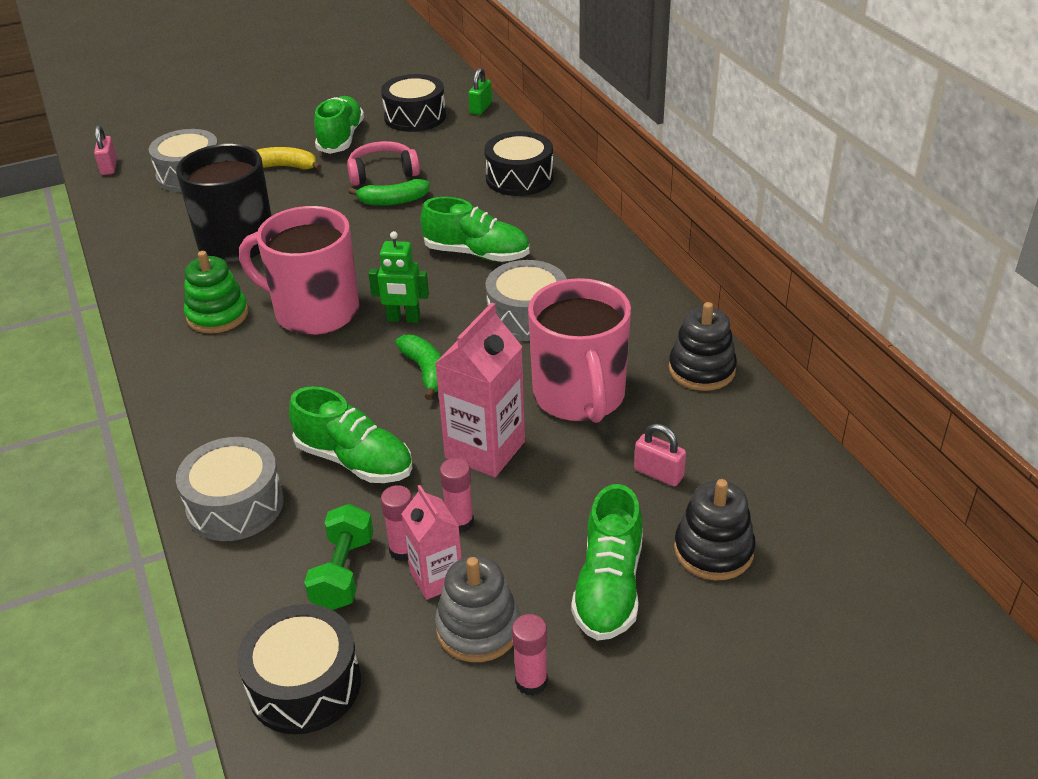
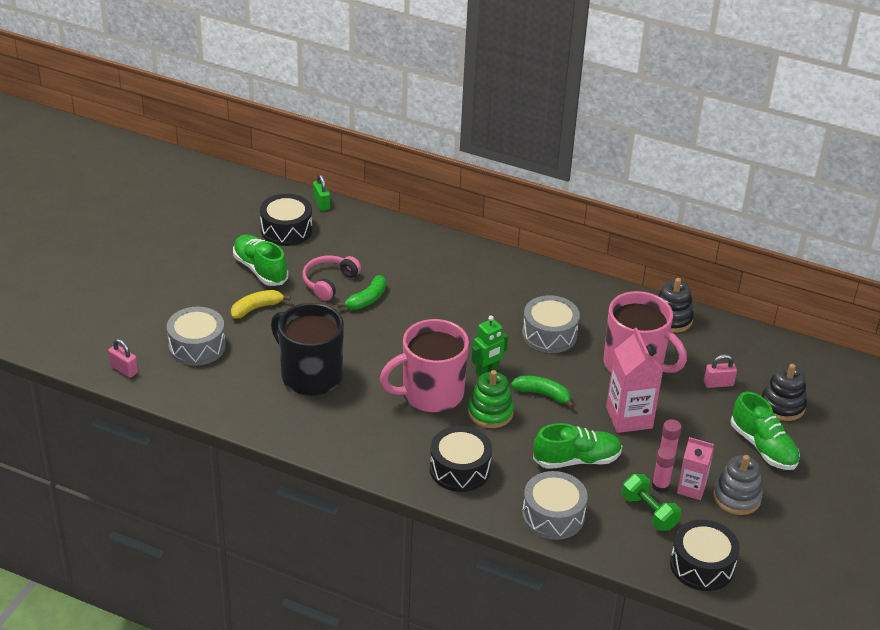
camera: 45 degrees left, 0 degrees up
(217, 315) = (377, 427): green stacking toy -> green stacking toy (490, 412)
(477, 254) = (469, 310): green shoe -> none
(519, 178) = (421, 246): black drum -> black drum (460, 469)
(531, 682) = (784, 504): pink glue stick -> none

